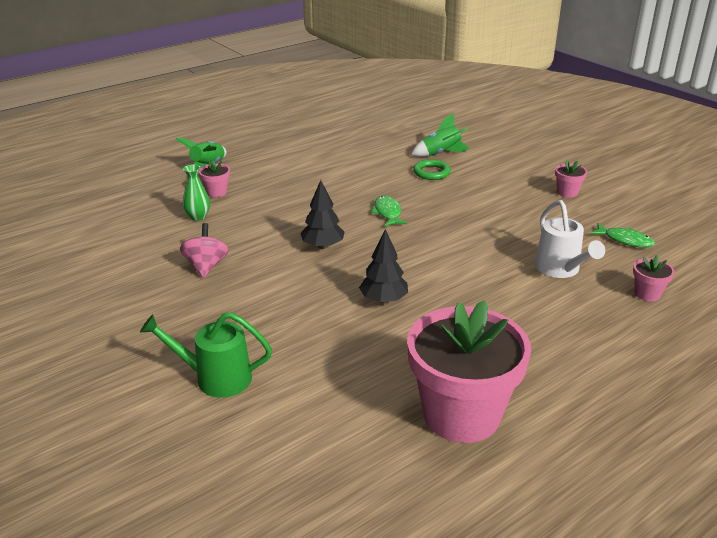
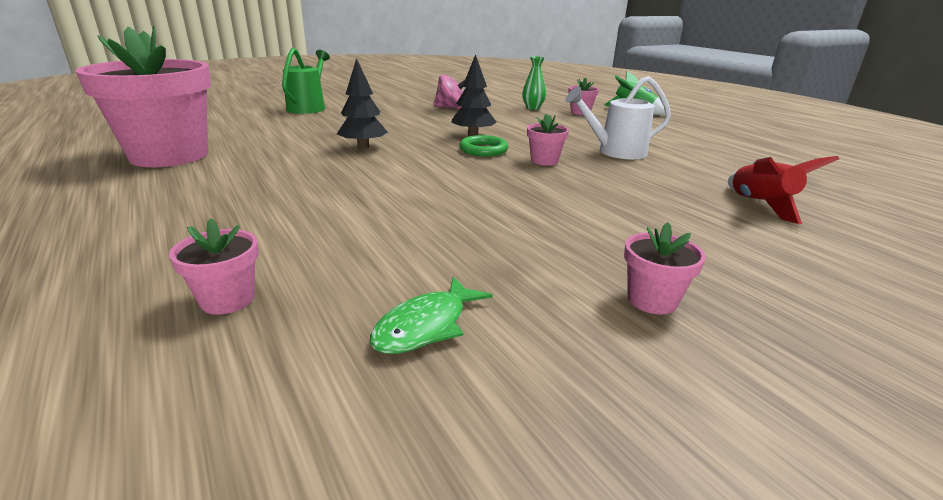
camera: 95 degrees right, 5 degrees down
(387, 213) = (544, 161): green fish -> pink flower pot
(431, 172) = (677, 192): green ring -> green ring (483, 150)
(440, 153) = (760, 205): green rocket -> red rocket
(561, 270) = (358, 237): white watering can -> white watering can (615, 152)

